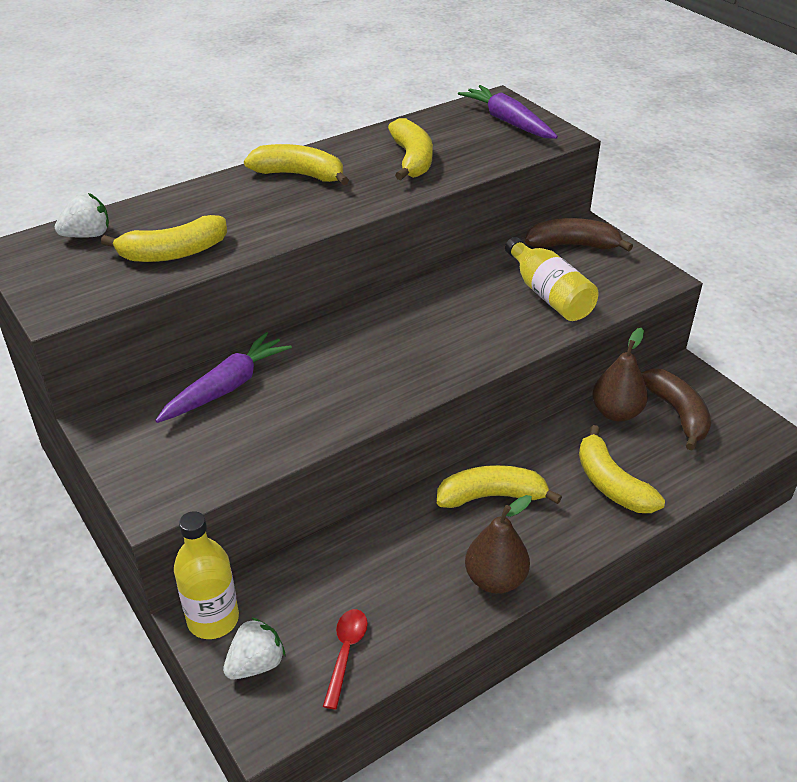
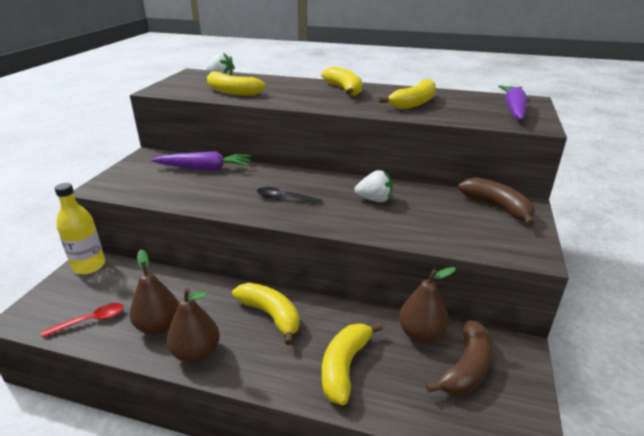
camera: 50 degrees right, 10 degrees down
(256, 664) = (64, 294): white strawberry -> white strawberry (374, 199)
(391, 360) = (283, 198): none -> black spoon
(420, 593) = (159, 326): none -> brown pear
(548, 295) = (429, 220): yellow bottle -> none

